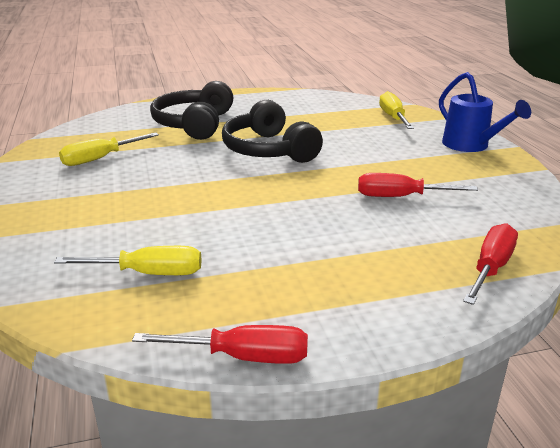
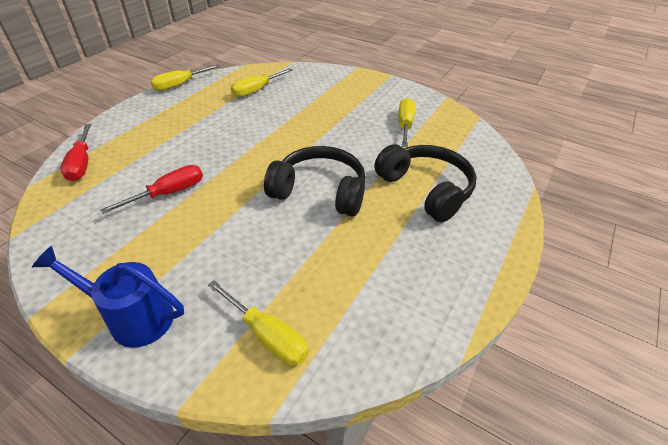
camera: 135 degrees right, 15 degrees up
(242, 357) = (180, 85): red screwdriver -> yellow screwdriver

